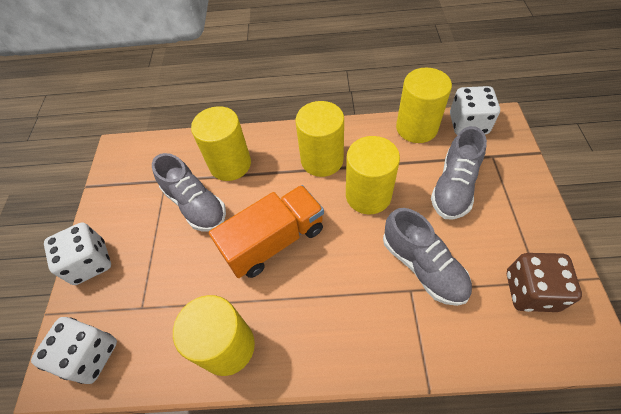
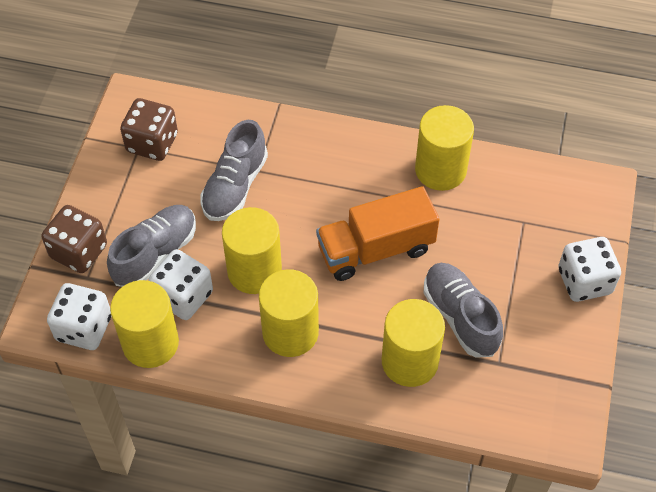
camera: 170 degrees left, 0 degrees up
(90, 355) = (571, 194): white dice -> white dice (183, 296)
(423, 266) = (235, 186): grey shoe -> grey shoe turned 135 degrees counterclockwise
(514, 172) = (79, 251): none -> brown dice

